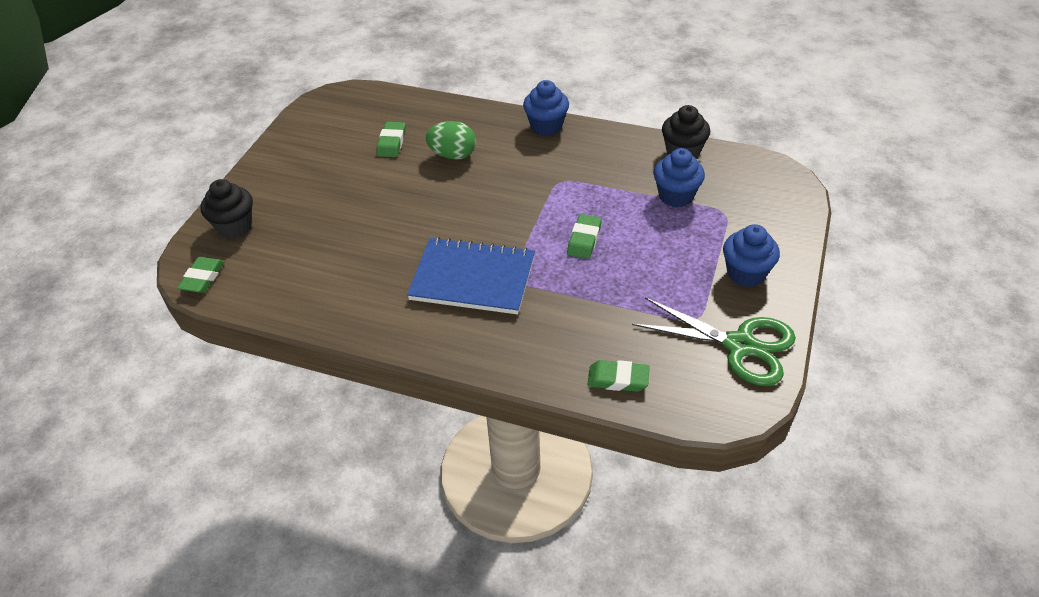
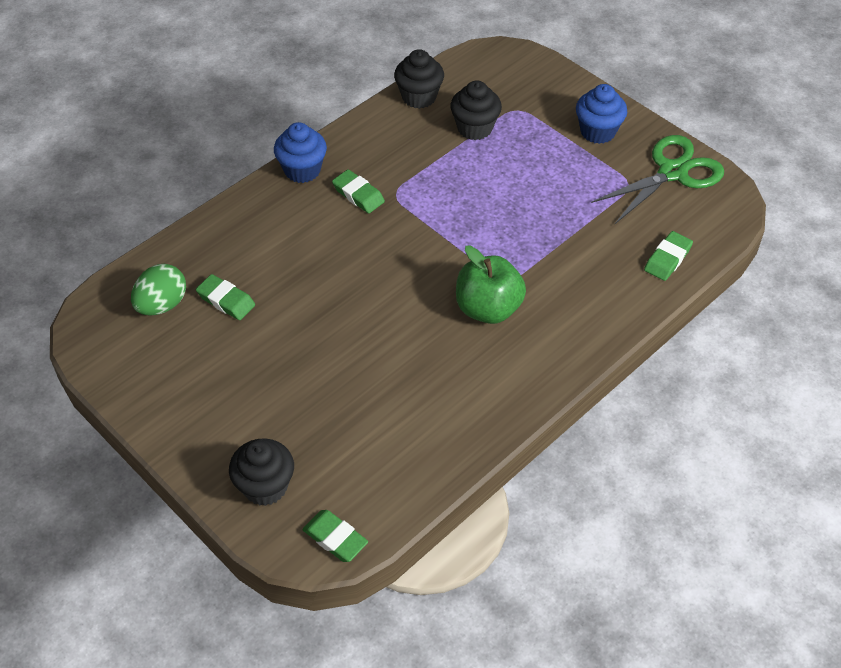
camera: 65 degrees left, 5 degrees up
(453, 155) = (290, 258): green egg -> green egg (162, 305)
(472, 278) = (488, 308): blue notebook -> green apple
(584, 239) = (489, 211): green eraser -> green eraser (358, 195)
(676, 196) = (474, 128): blue cupcake -> black cupcake

